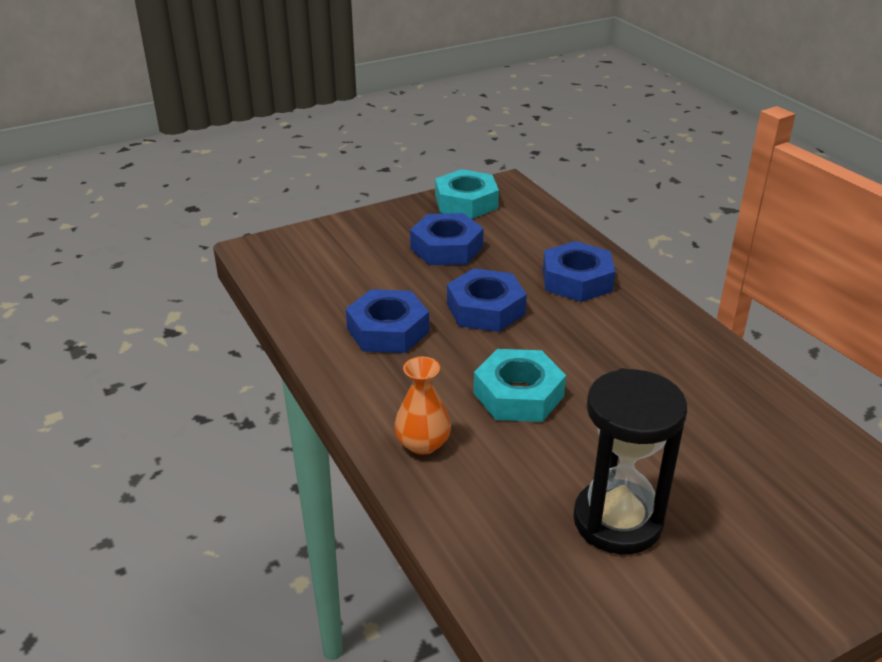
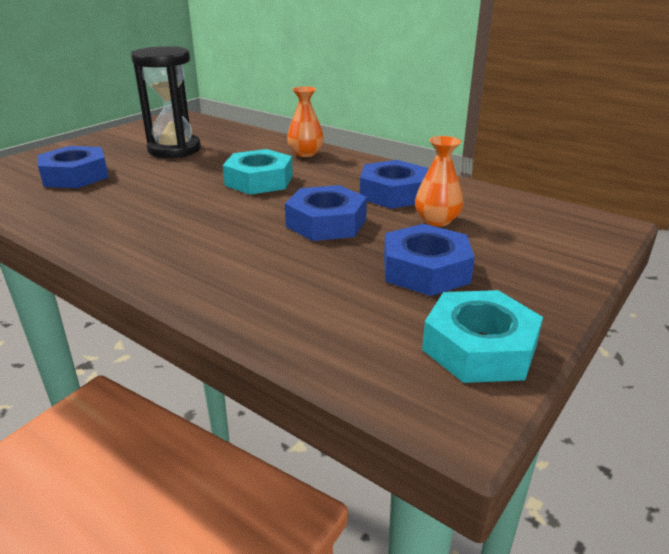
camera: 155 degrees right, 5 degrees down
(386, 286) = (437, 220): none -> orange vase
(577, 280) = (247, 269): blue nut -> blue nut (75, 176)

